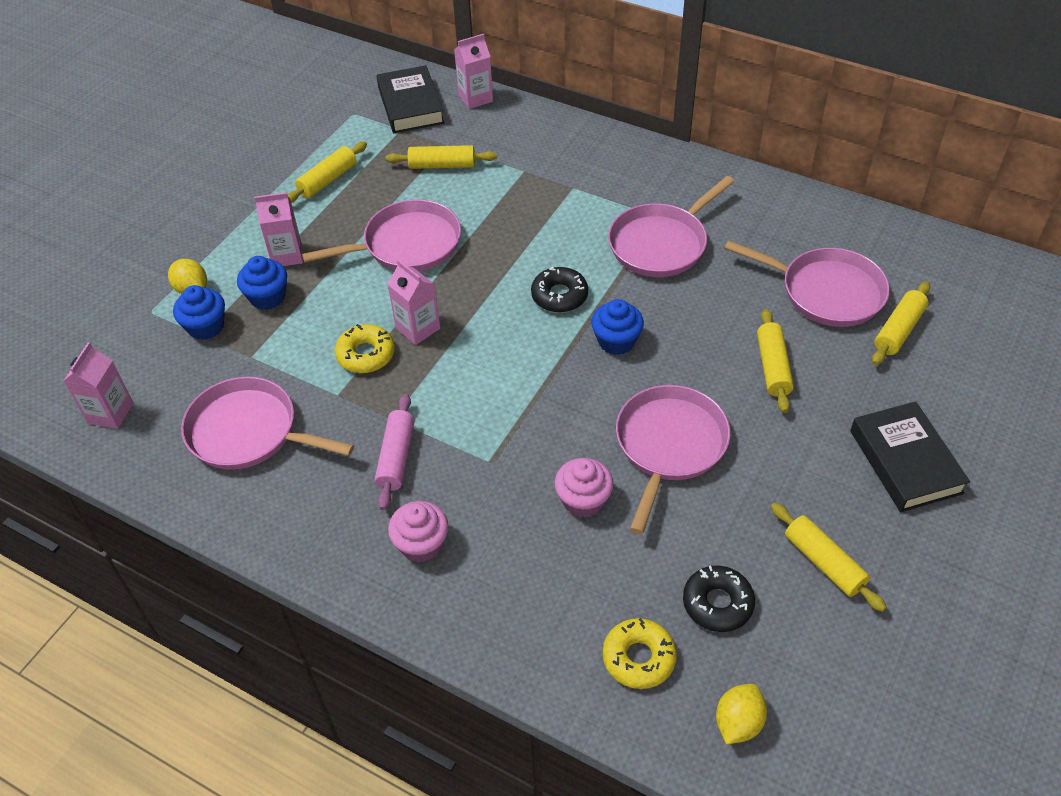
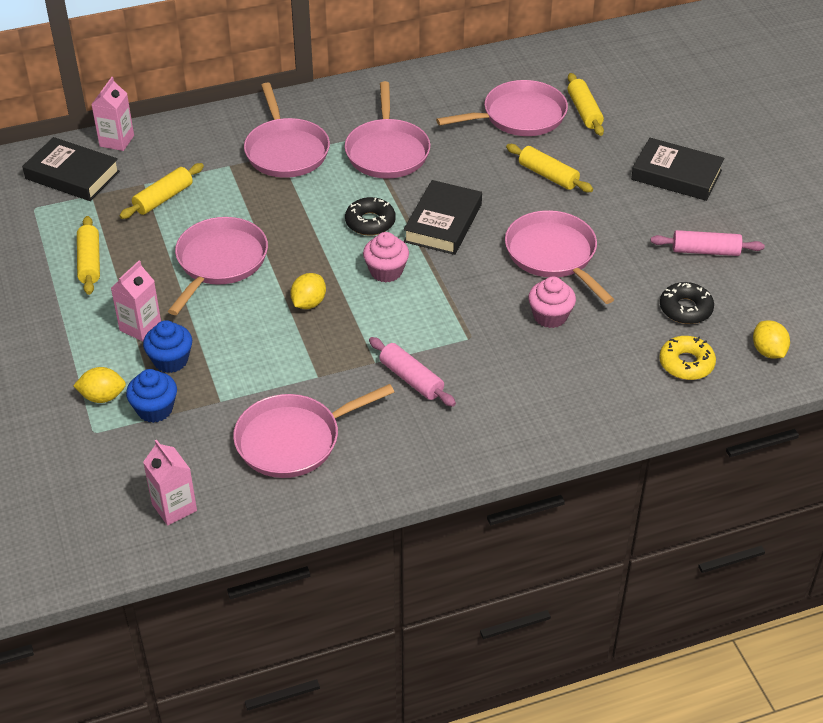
camera: 50 degrees left, 5 degrees down
(366, 354) = (299, 342): yellow donut -> none
(418, 328) = (308, 303): pink carton -> yellow lemon
(421, 544) = (497, 408): pink cupcake -> pink cupcake (386, 271)
(582, 188) = (286, 151): none -> pink pan
(616, 341) = (443, 223): blue cupcake -> black book
(824, 562) = (705, 251): yellow rolling pin -> pink rolling pin

